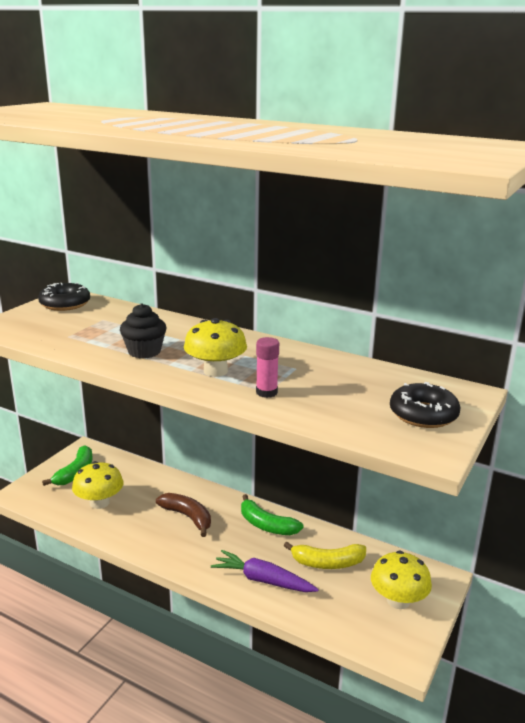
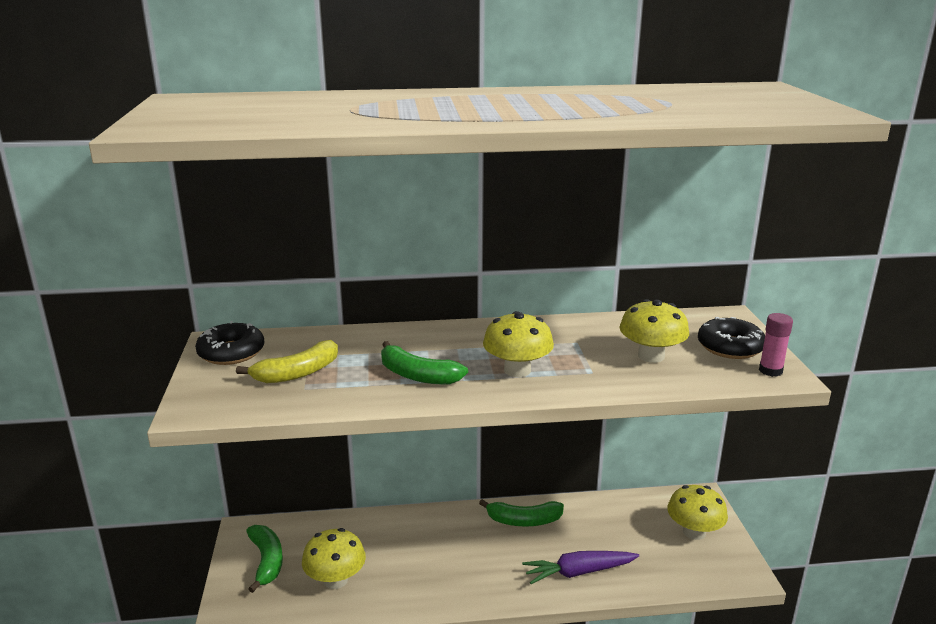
camera: 35 degrees left, 0 degrees up
(144, 351) = (417, 375): black cupcake -> green banana
(188, 517) = (444, 549): brown banana -> none
(266, 392) = (593, 374): pink glue stick -> pink glue stick (770, 371)
(327, 563) = (611, 529): yellow banana -> yellow banana (297, 373)
(337, 397) = (651, 356): none -> yellow mushroom

